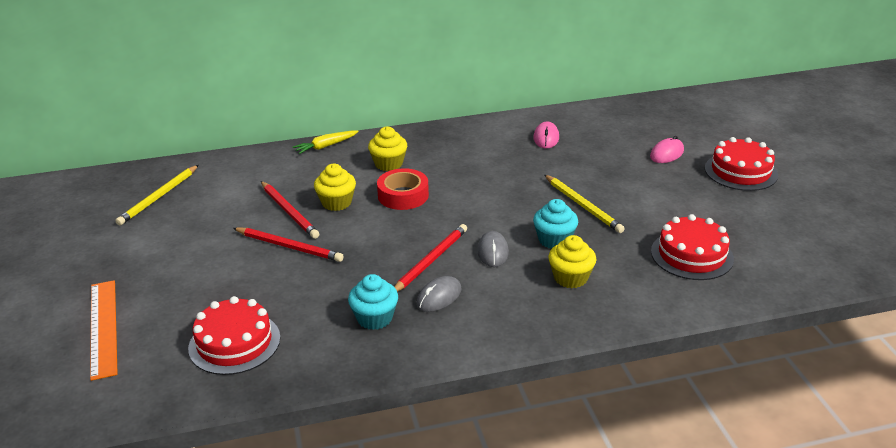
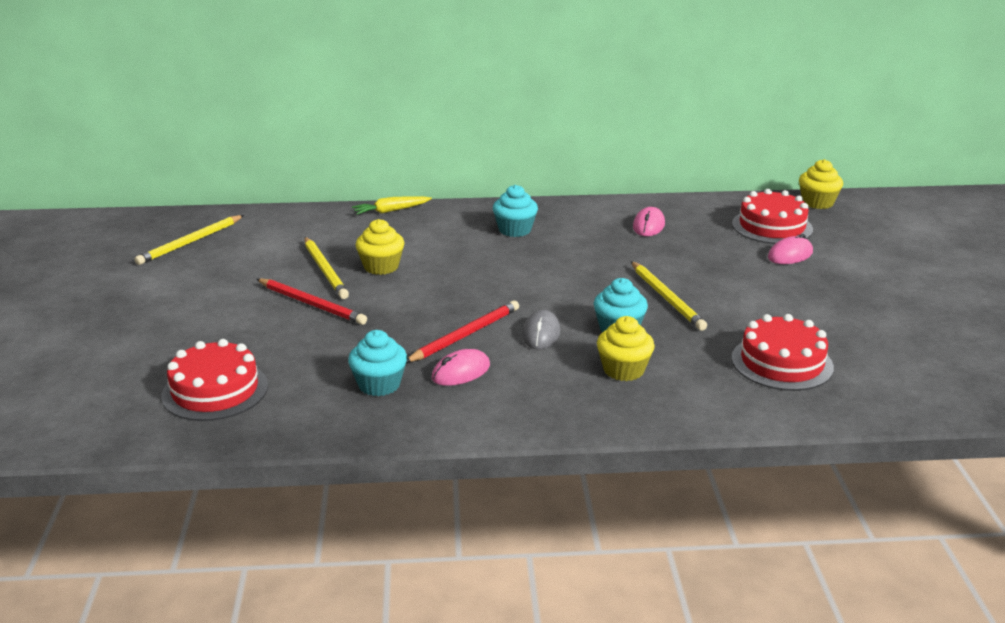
camera: 10 degrees right, 5 degrees down
(104, 327) = (83, 359): orange ruler -> none
(289, 212) = (325, 270): red pencil -> yellow pencil
(388, 164) = (455, 234): yellow cupcake -> yellow cupcake (817, 203)
(403, 195) = (459, 267): red tape -> none
(437, 154) = (515, 230): none -> turquoise cupcake
(439, 297) = (461, 372): grey mouse -> pink mouse
(740, 171) = (876, 282): red cake -> red cake (772, 226)

